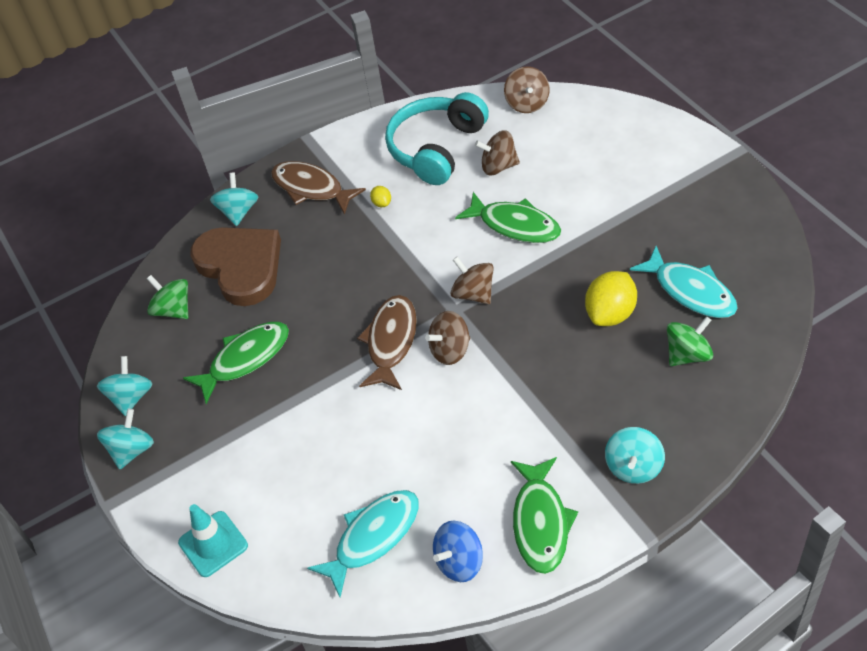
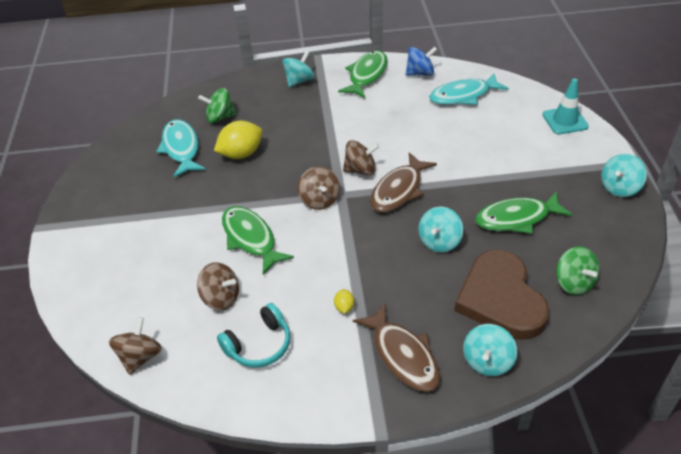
camera: 160 degrees left, 5 degrees down
(131, 397) = (619, 224): turquoise spinning top -> turquoise spinning top (439, 241)
(436, 148) = (259, 345): turquoise headphones -> turquoise headphones, size x0.61

